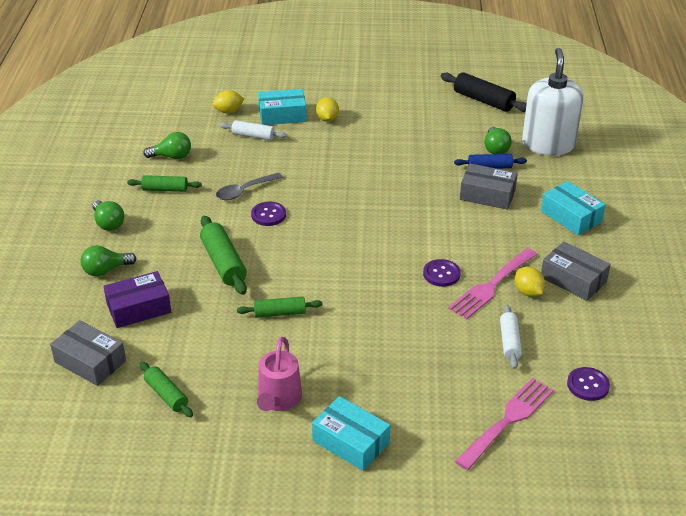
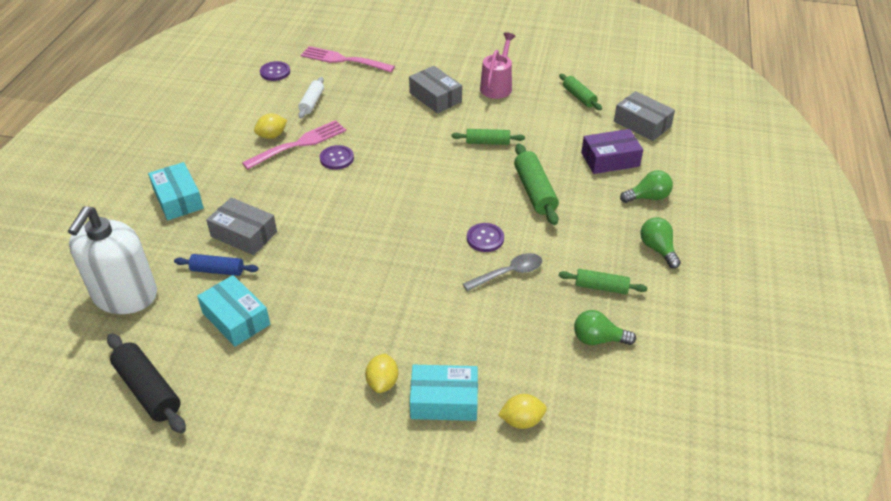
camera: 170 degrees left, 5 degrees up
(253, 136) = (490, 363): white rolling pin -> none
(351, 442) = (452, 60): turquoise box -> turquoise box (236, 318)
(495, 149) = (192, 297): green light bulb -> none
(508, 420) = (343, 60): pink fork -> pink fork turned 60 degrees clockwise
(528, 292) = (272, 136): yellow lemon -> yellow lemon turned 75 degrees clockwise
(573, 279) = (226, 141): grey box -> grey box (435, 97)

